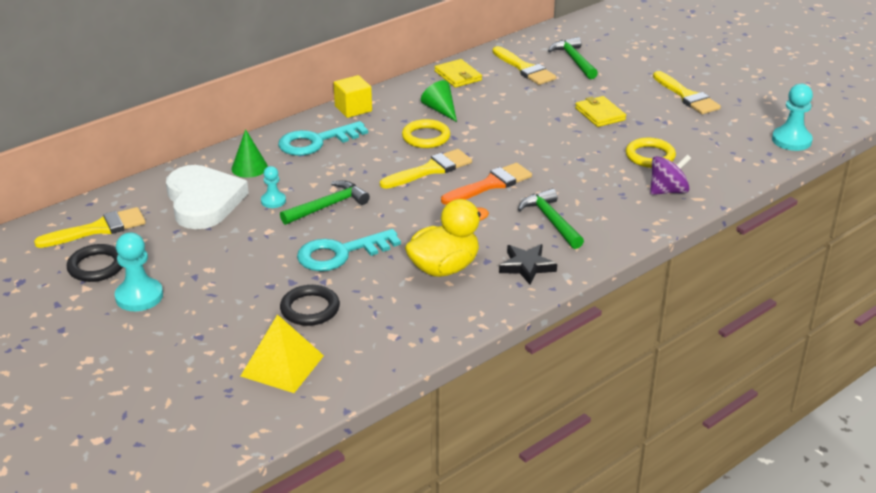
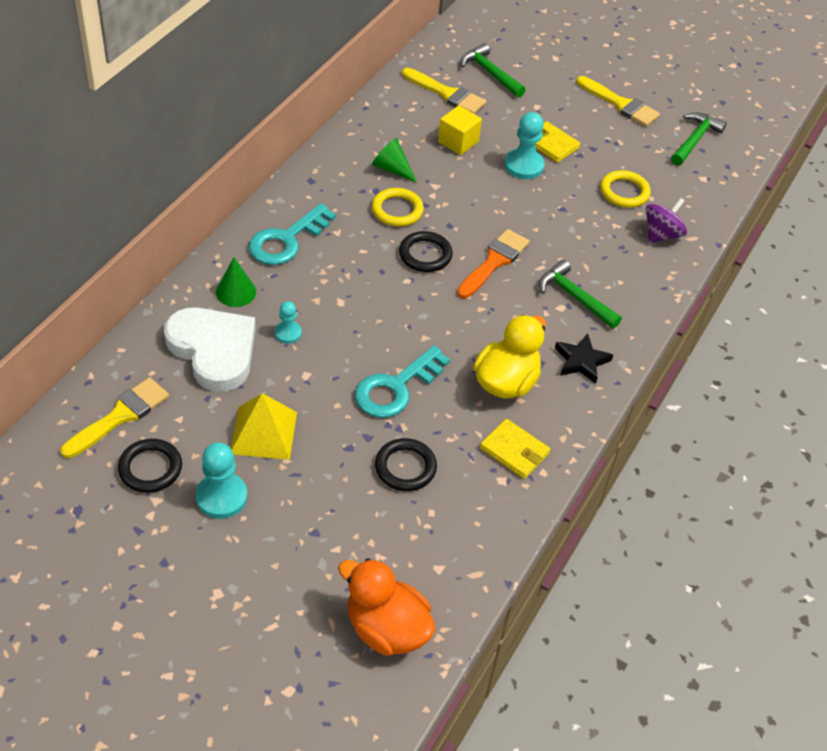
camera: 25 degrees left, 15 degrees up
(212, 417) = (386, 629): none -> orange duck
(282, 366) = (418, 546): yellow pyramid -> yellow pyramid (264, 433)
(328, 206) = (348, 327): green hammer -> green hammer (694, 140)
(353, 109) = (300, 184): yellow cube -> yellow cube (458, 142)
(430, 170) = (425, 255): yellow brush -> black ring
(458, 76) = (384, 116): yellow wallet -> yellow wallet (514, 451)
(791, 140) = (739, 145): turquoise pawn -> turquoise pawn (524, 165)

